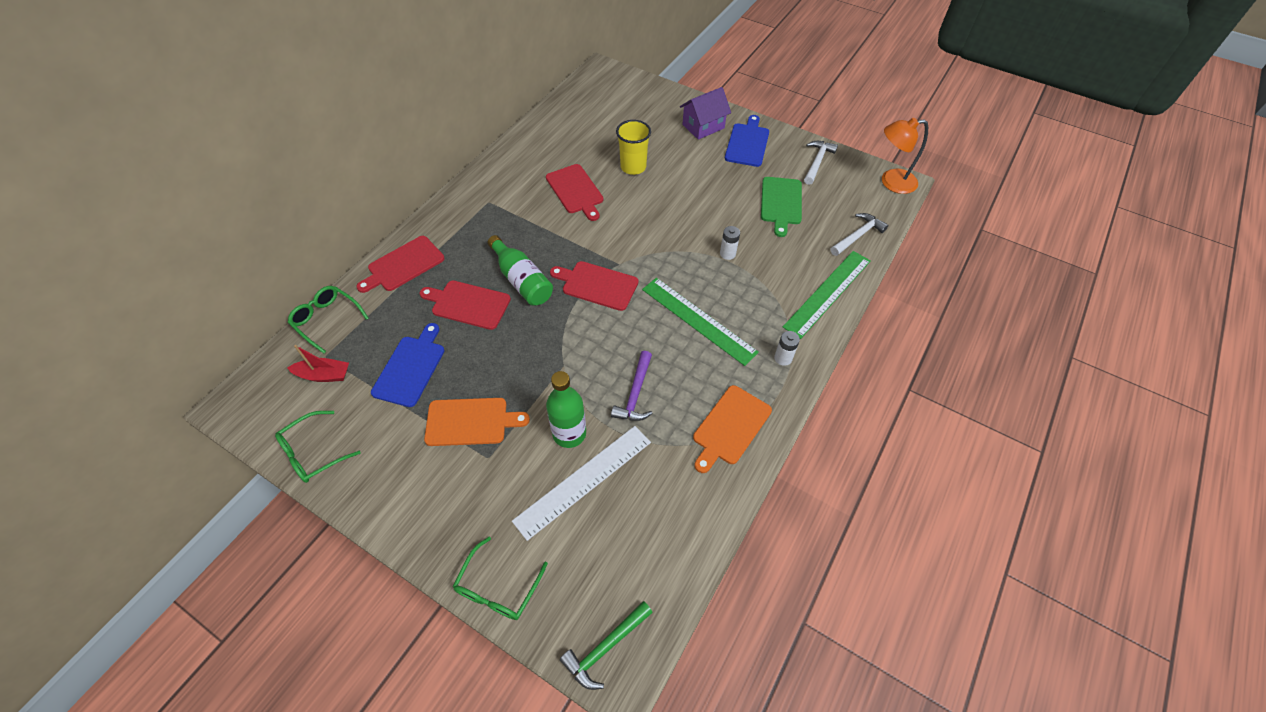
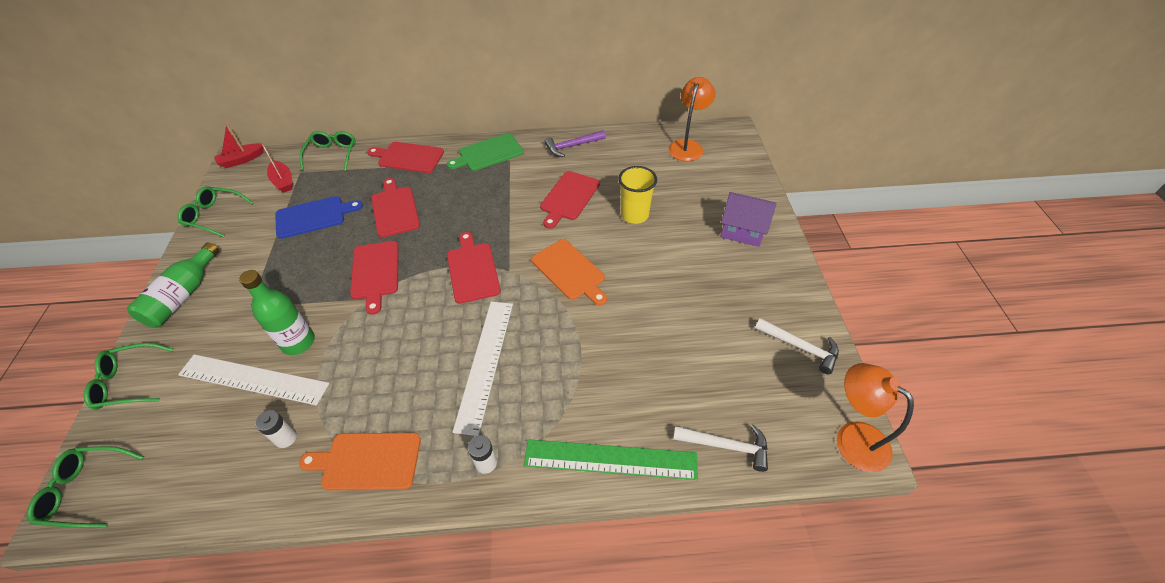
camera: 55 degrees right, 5 degrees down
(239, 400) = (242, 160): none -> red boat
(470, 421) = (280, 276): orange cutting board -> orange cutting board (570, 271)
(522, 280) = (442, 223): green bottle -> green bottle (183, 296)
(536, 349) = (375, 272): none -> red cutting board
(591, 99) = (687, 146): none -> orange lamp
(606, 647) = (86, 490): green hammer -> green glasses
(635, 393) = (366, 364): purple hammer -> purple hammer (572, 146)
(698, 320) = (485, 363): green ruler -> white ruler
(727, 254) = (589, 340): white battery -> white battery (286, 438)
(747, 143) = (759, 275): blue cutting board -> none
(781, 203) = (703, 347): green cutting board -> green cutting board (488, 153)
(817, 162) = (800, 347): white hammer -> white hammer turned 45 degrees clockwise

